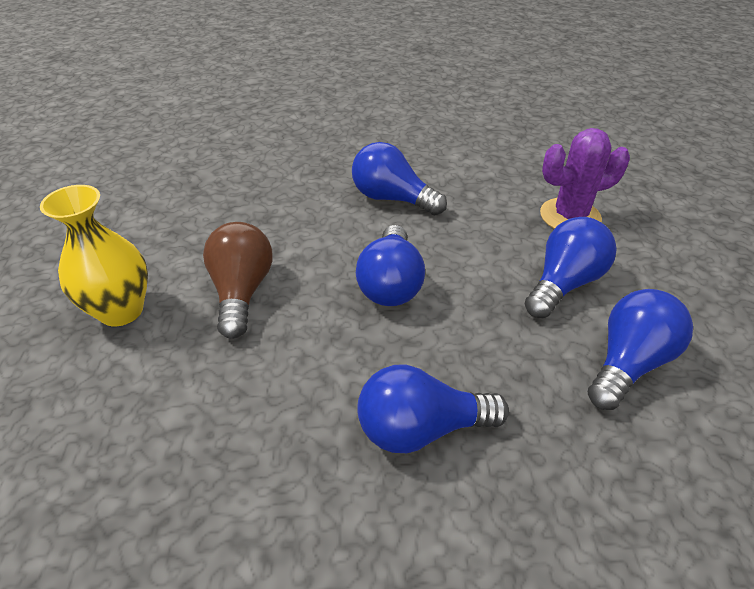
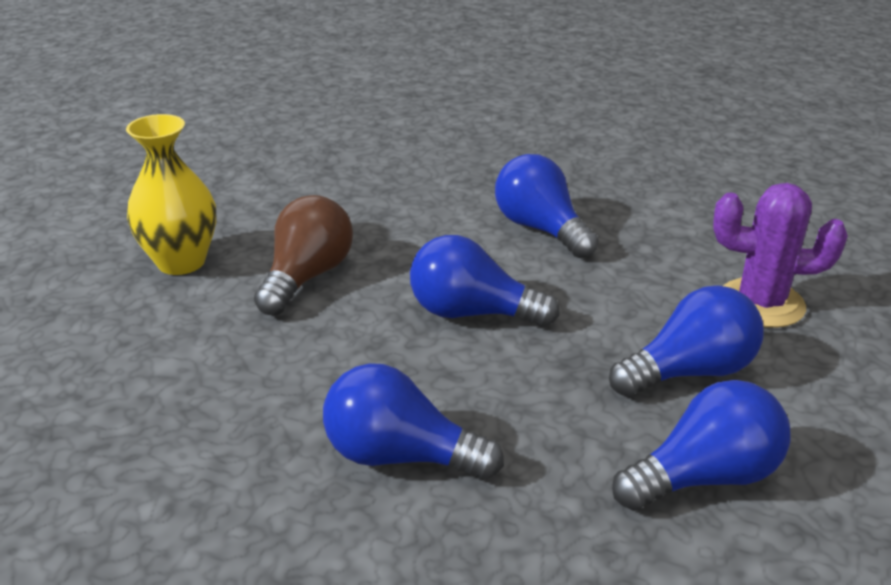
camera: 25 degrees right, 10 degrees down
(390, 283) = (472, 313): blue light bulb -> blue light bulb turned 75 degrees clockwise

